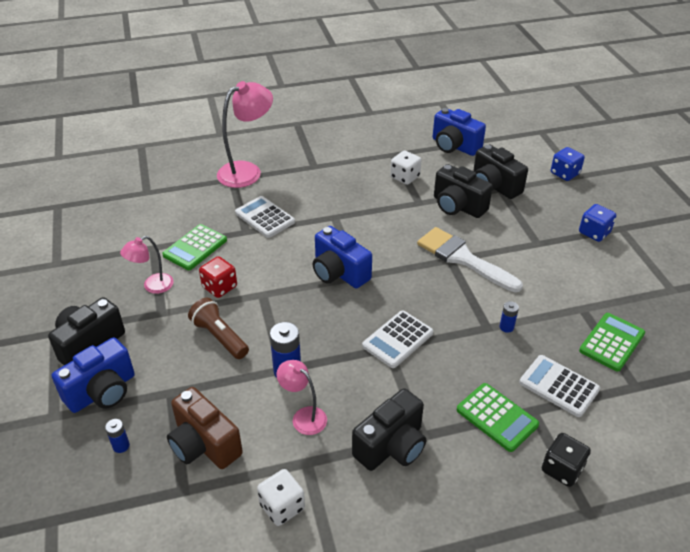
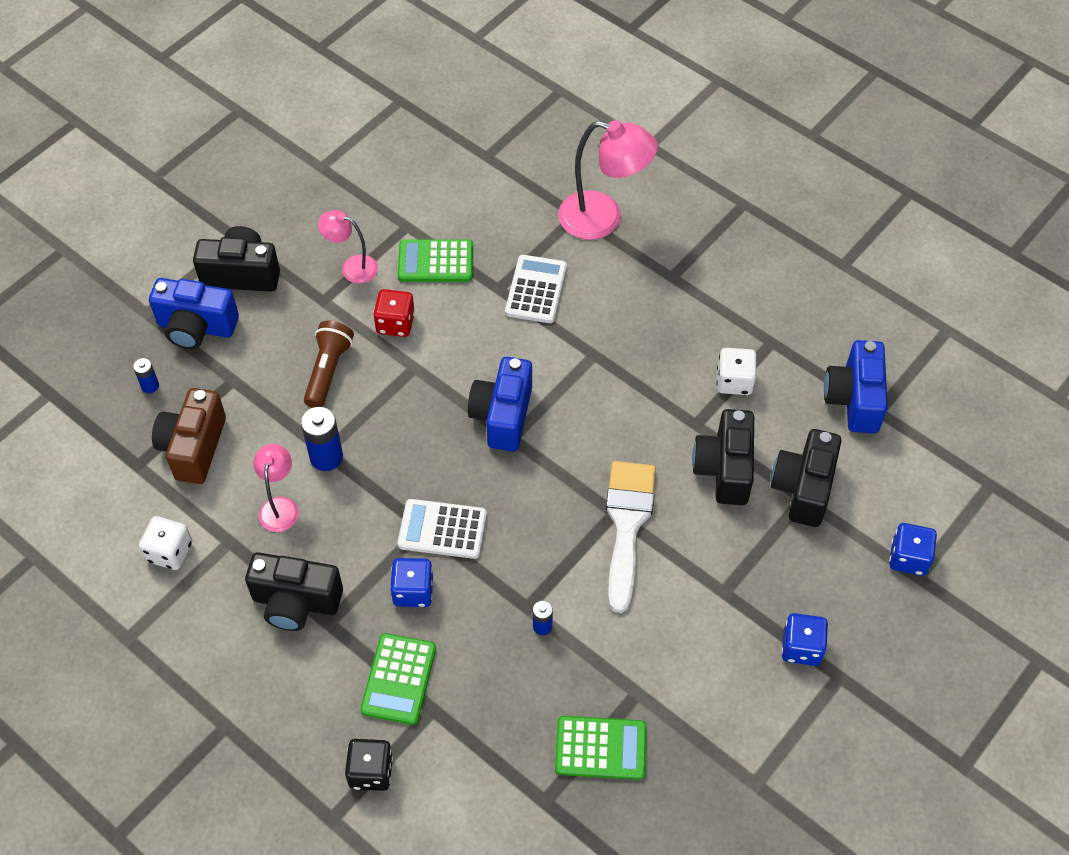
camera: 55 degrees right, 15 degrees up
(433, 376) = (413, 591): none -> blue dice
(559, 386) = (487, 720): white calculator -> none

